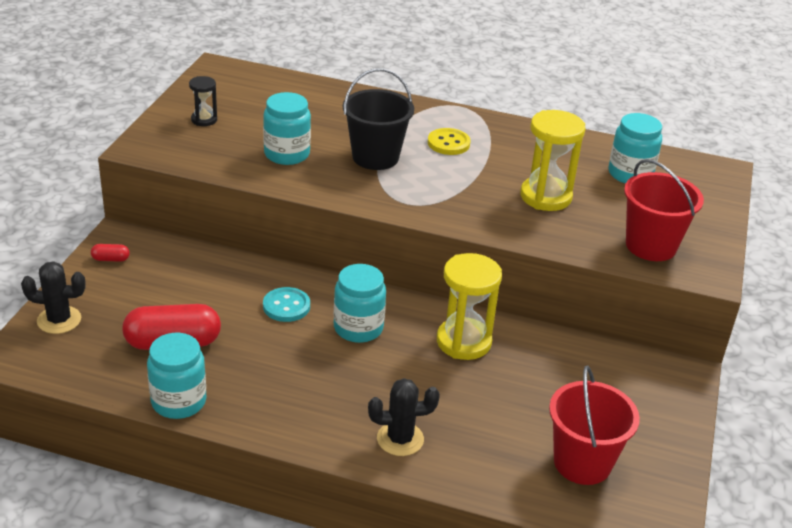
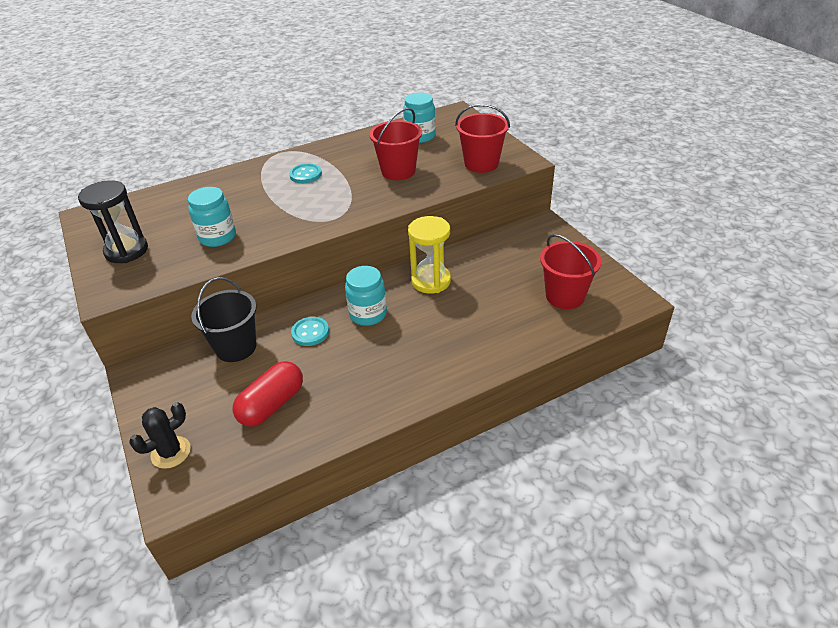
camera: 40 degrees left, 5 degrees up
(110, 259) = (151, 388): red capsule -> none
(179, 401) = (327, 434): turquoise jar -> none
(204, 120) = (126, 251): black hourglass -> black hourglass, size x1.87
(375, 157) = (275, 206): black bucket -> black bucket (236, 347)
(400, 439) = (473, 353): black cactus -> none
(448, 143) = (305, 175): yellow button -> turquoise button
(545, 197) = (398, 171): yellow hourglass -> red bucket

